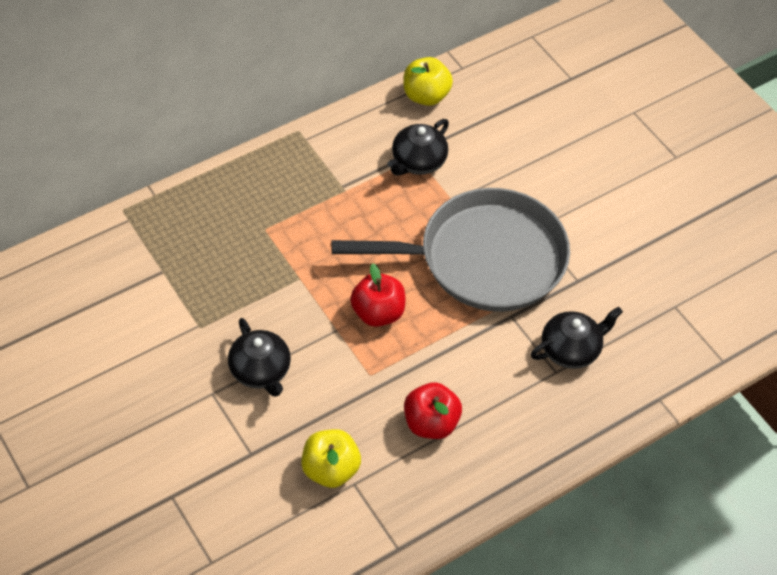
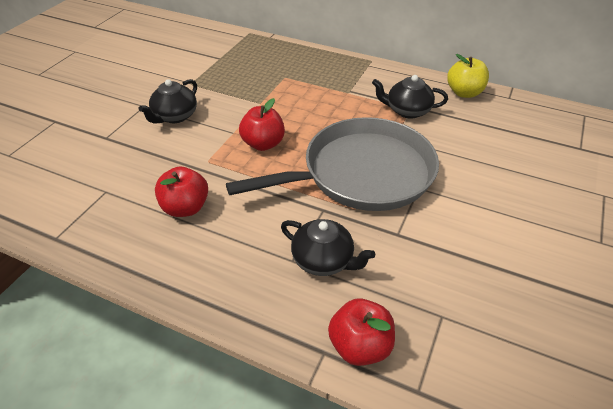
camera: 60 degrees right, 10 degrees down
(330, 470) = (112, 176): yellow apple -> none
(484, 258) = (361, 173): grey pan -> grey pan turned 75 degrees counterclockwise
(668, 373) = (360, 346): none -> red apple

